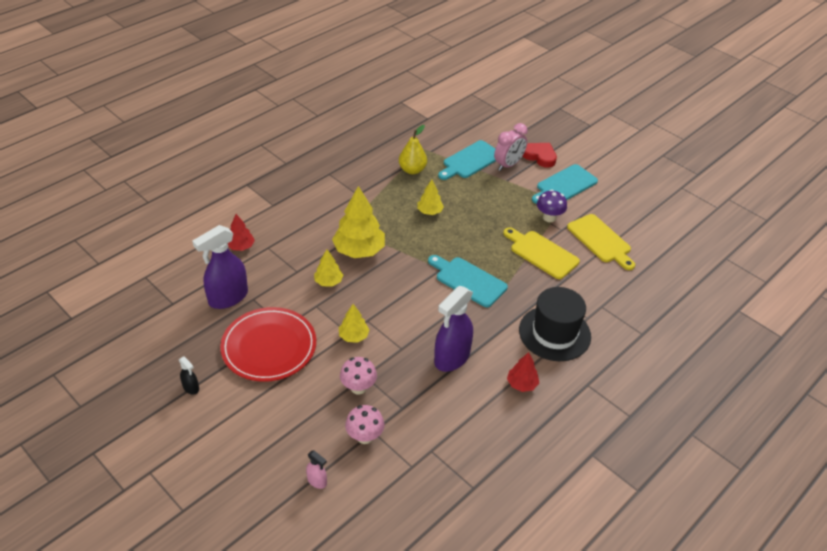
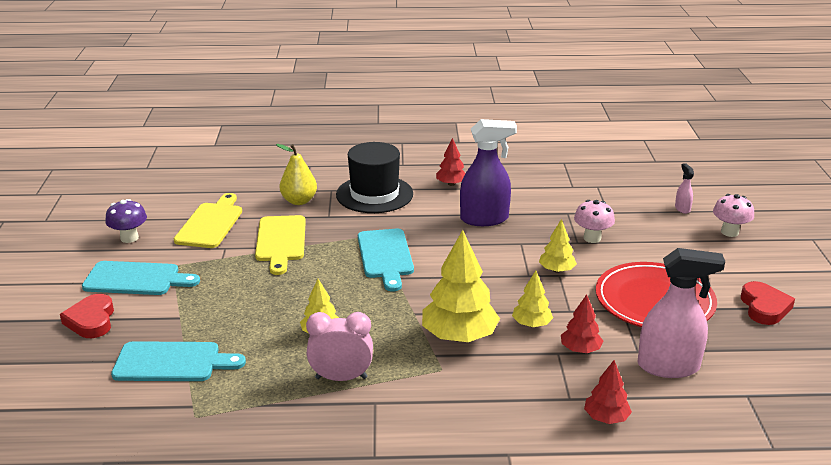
camera: 135 degrees left, 15 degrees down
(191, 388) = (764, 307): black spray bottle -> red heart
(228, 298) = (668, 366): purple spray bottle -> pink spray bottle
(286, 280) = (580, 349): none -> red tree
(365, 436) = (618, 212): pink mushroom -> pink mushroom (729, 232)
(412, 170) = (259, 393): yellow pear -> yellow pear (299, 201)
(508, 165) = (143, 332): pink clock -> pink clock (341, 378)
(549, 217) = (214, 262): purple mushroom -> purple mushroom (129, 238)

